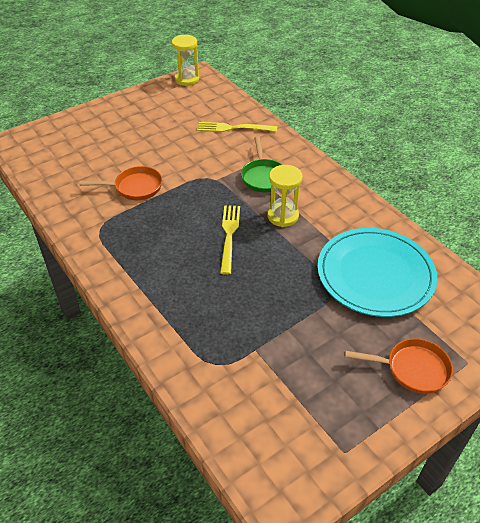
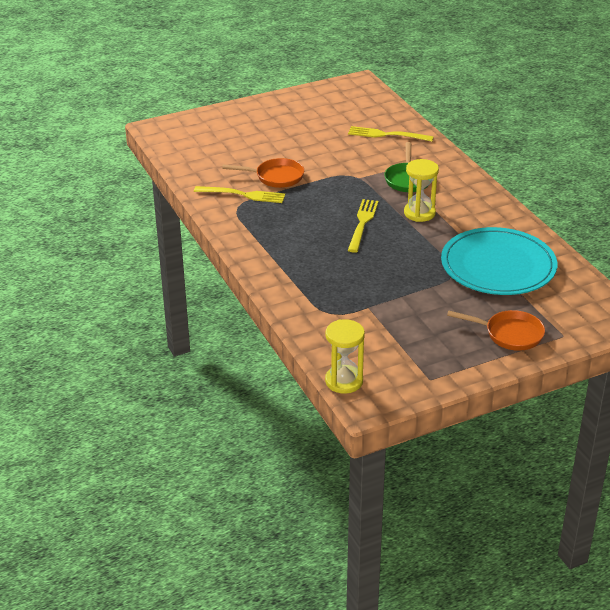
camera: 10 degrees right, 10 degrees down
(104, 212) = (243, 195): none -> yellow fork
(187, 79) = (345, 86): yellow hourglass -> yellow hourglass (344, 381)

